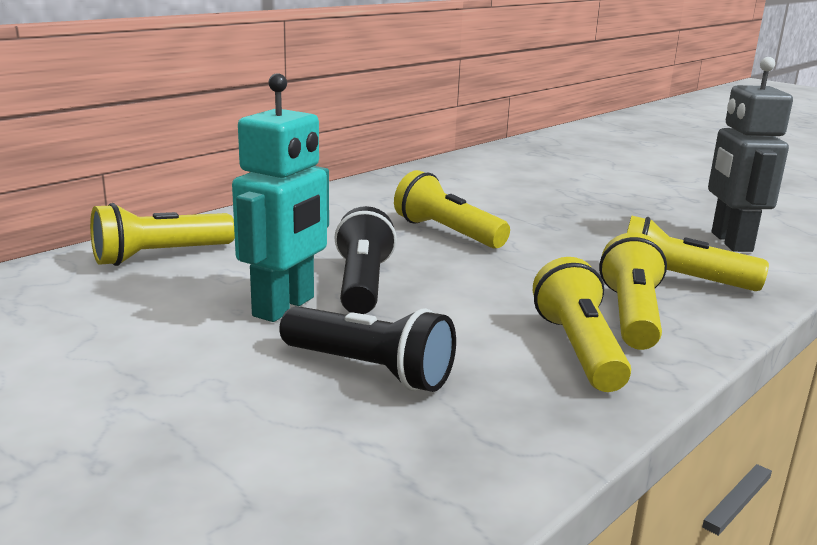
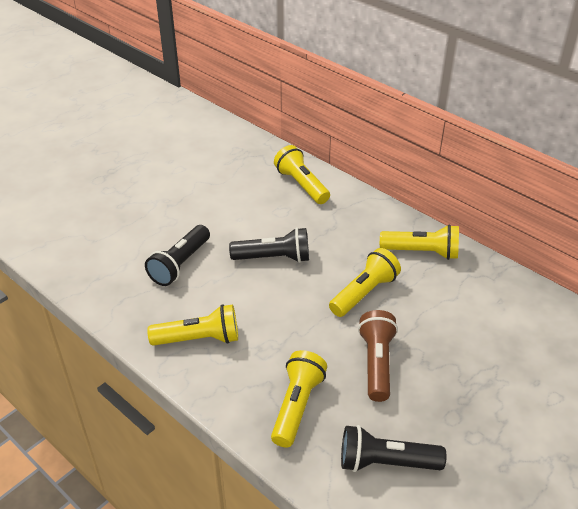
camera: 90 degrees right, 20 degrees up
(284, 307) = (243, 233): turquoise robot -> none
(578, 235) = (376, 363): none -> brown flashlight
(631, 315) = (241, 369): yellow flashlight -> yellow flashlight (422, 252)
(730, 242) = (385, 462): grey robot -> black flashlight

